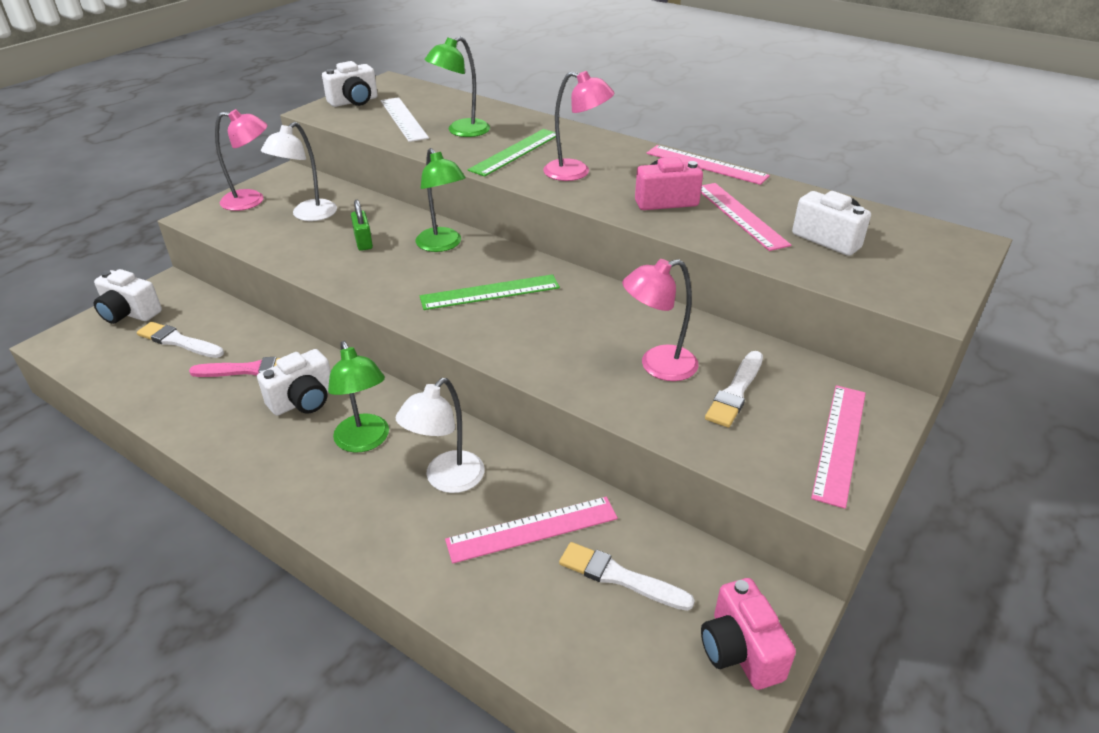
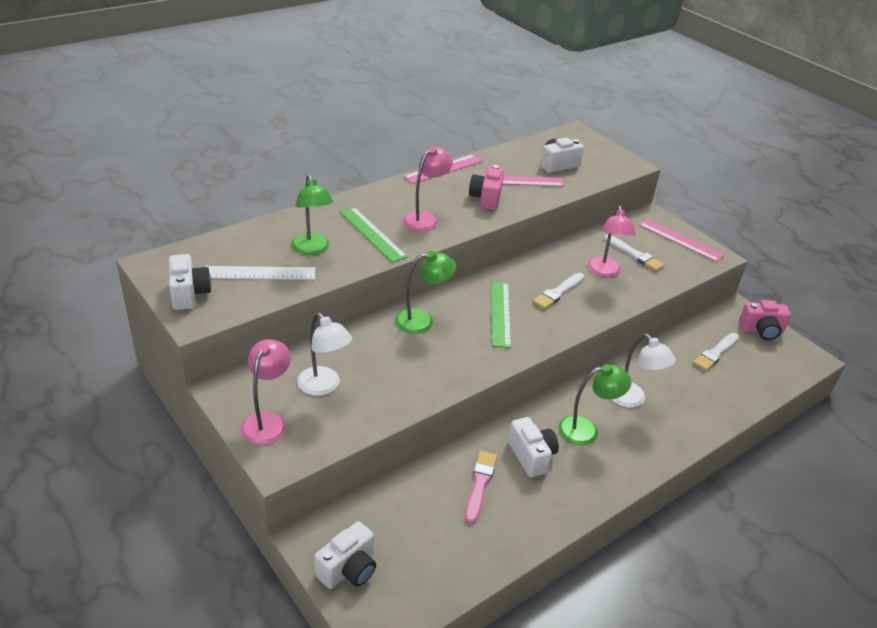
camera: 75 degrees left, 0 degrees up
(179, 341) = (417, 530): white brush -> white brush (558, 292)
(363, 242) = (394, 361): green padlock -> none
(532, 529) = (678, 374): pink ruler -> none

